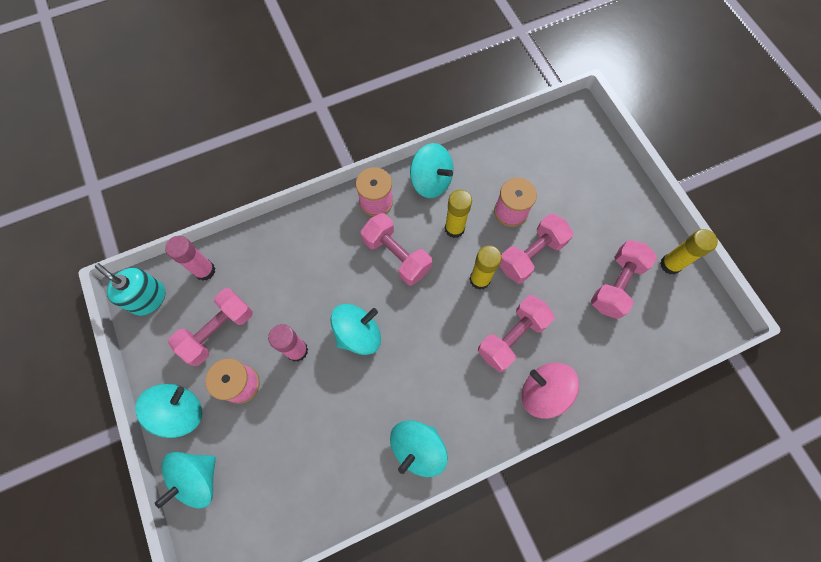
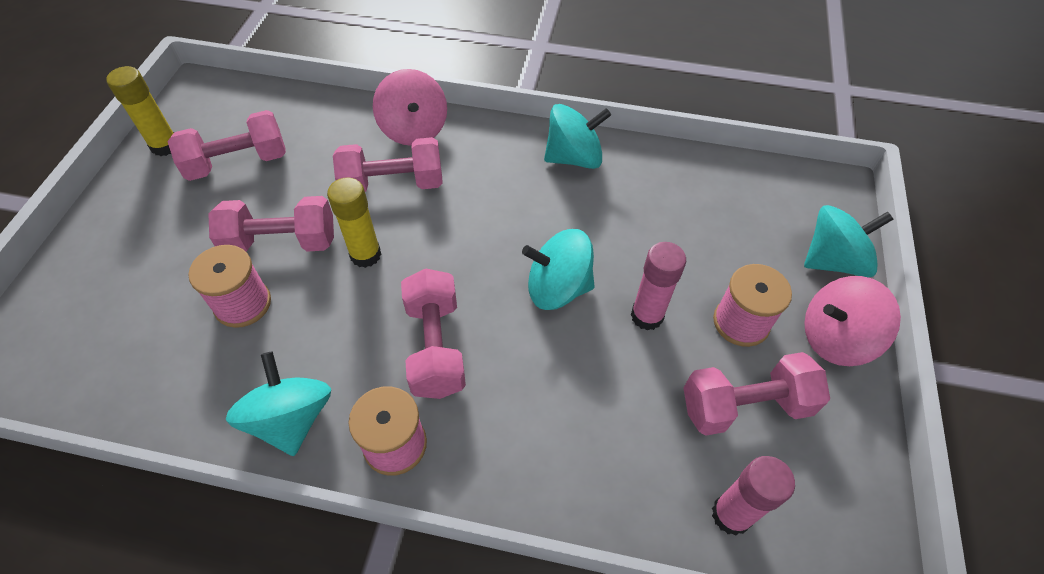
camera: 145 degrees left, 15 degrees down
(148, 298) = (845, 529): turquoise soap dispenser -> none
(180, 411) = (835, 338): turquoise spinning top -> pink spinning top
(454, 228) = (331, 331): yellow glue stick -> none

